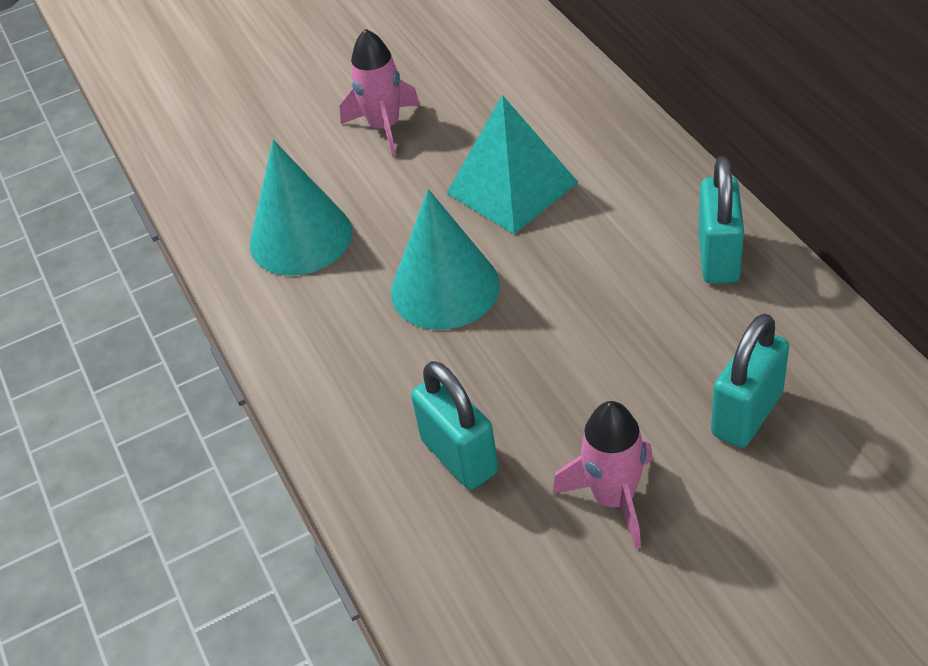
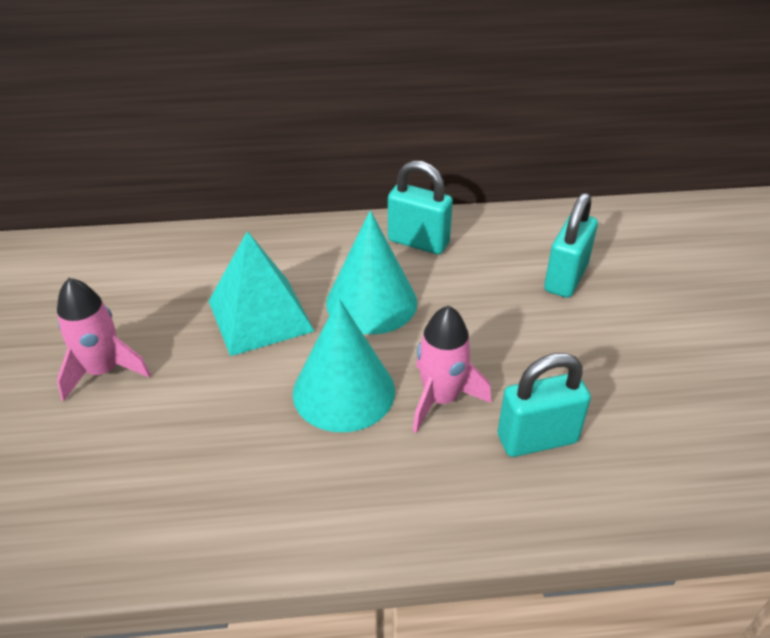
camera: 75 degrees left, 5 degrees down
(300, 237) = (195, 478): turquoise cone -> turquoise cone (371, 302)
(613, 498) = (613, 364): pink rocket -> pink rocket (441, 399)
(747, 414) = (565, 278): turquoise padlock -> turquoise padlock turned 60 degrees clockwise

